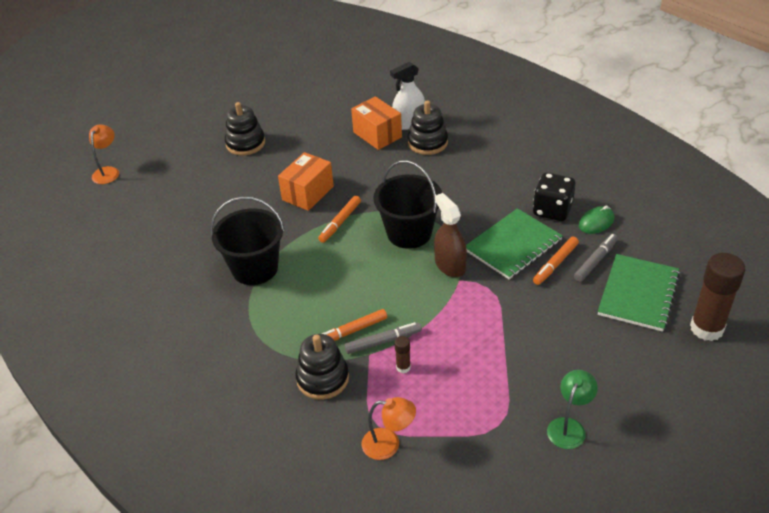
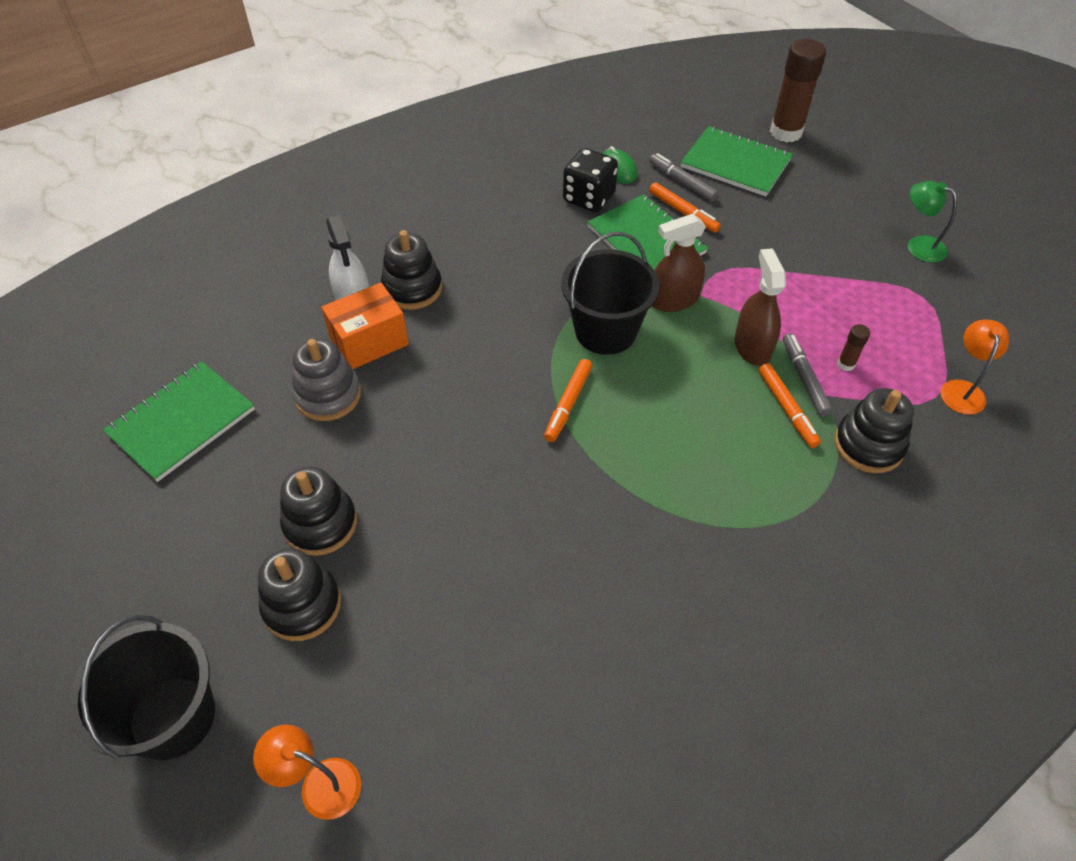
camera: 85 degrees left, 10 degrees up
(198, 148) = (302, 605): none -> black stacking toy
(255, 268) = (653, 516): black bucket -> black bucket (172, 717)
(307, 86) = (182, 422): none -> green notebook
(308, 193) = (489, 439): orange box -> none
(332, 128) = (328, 395): none -> grey stacking toy
(340, 222) = (568, 404): orange marker -> orange marker turned 75 degrees clockwise
(410, 311) = (752, 347): none -> brown spray bottle

